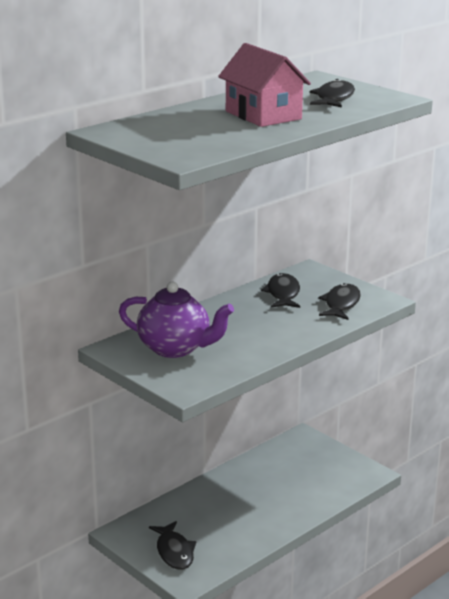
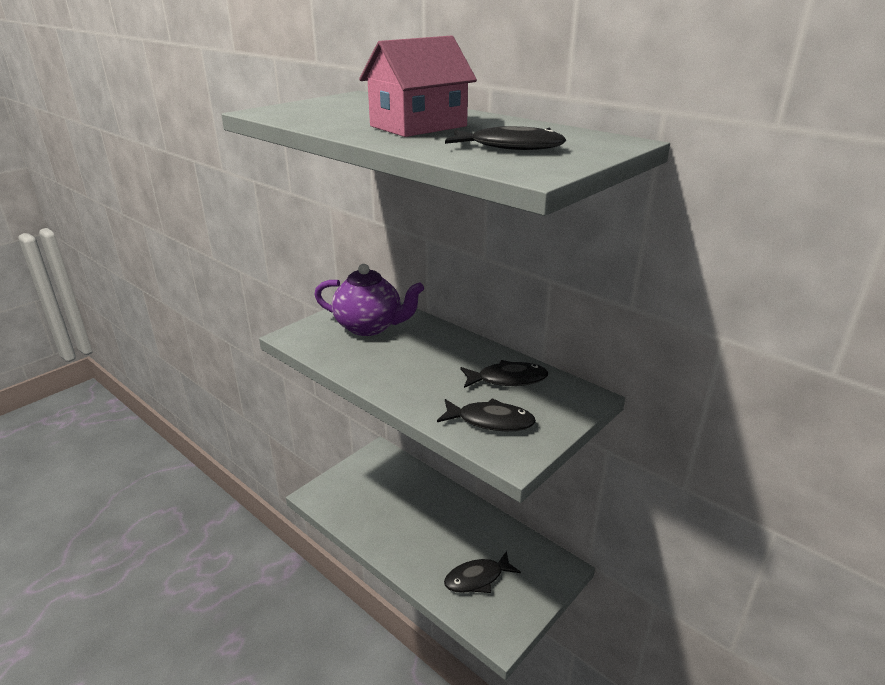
camera: 85 degrees right, 5 degrees up
(174, 552) = (353, 484): black fish -> black fish (477, 578)
(175, 348) = (369, 327): purple teapot -> purple teapot turned 90 degrees counterclockwise

